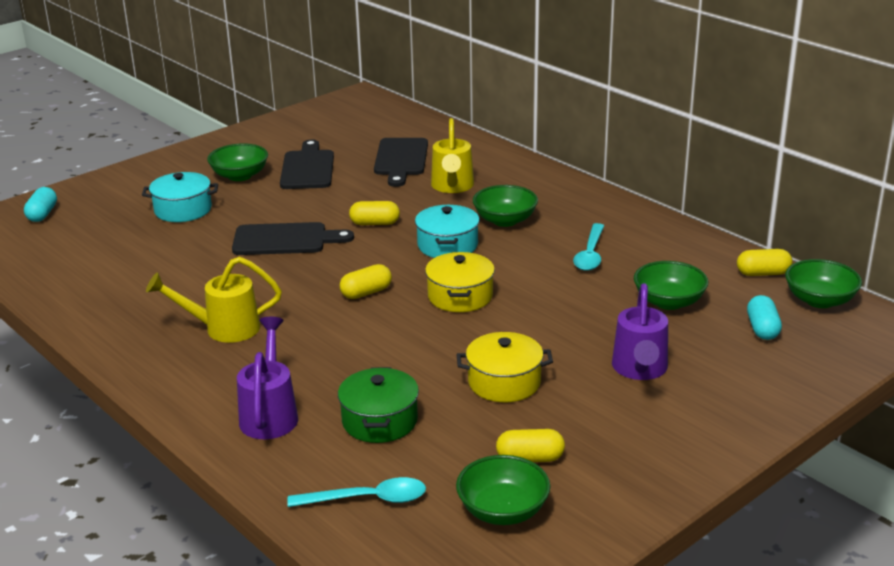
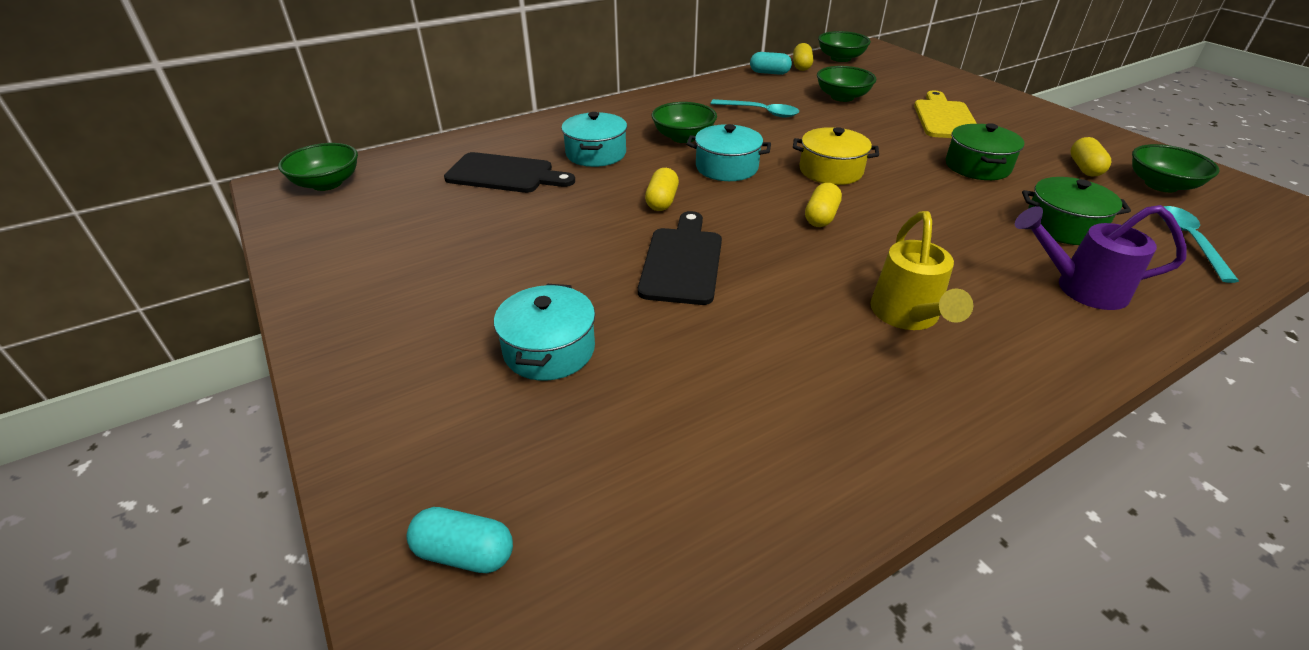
camera: 80 degrees left, 10 degrees up
(240, 176) = (463, 292): green bowl -> green bowl (327, 183)
(307, 168) = (480, 235): black cutting board -> none
(366, 292) = (821, 217): yellow capsule -> yellow capsule turned 45 degrees clockwise
(452, 187) = (596, 154): yellow watering can -> turquoise pot
(504, 382) = (977, 166): yellow pot -> green pot
(639, 370) = (944, 118): purple watering can -> yellow cutting board
(762, 329) = (880, 77): turquoise capsule -> turquoise capsule (769, 73)

